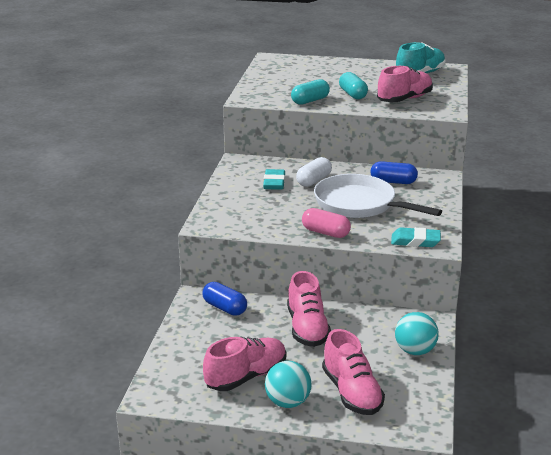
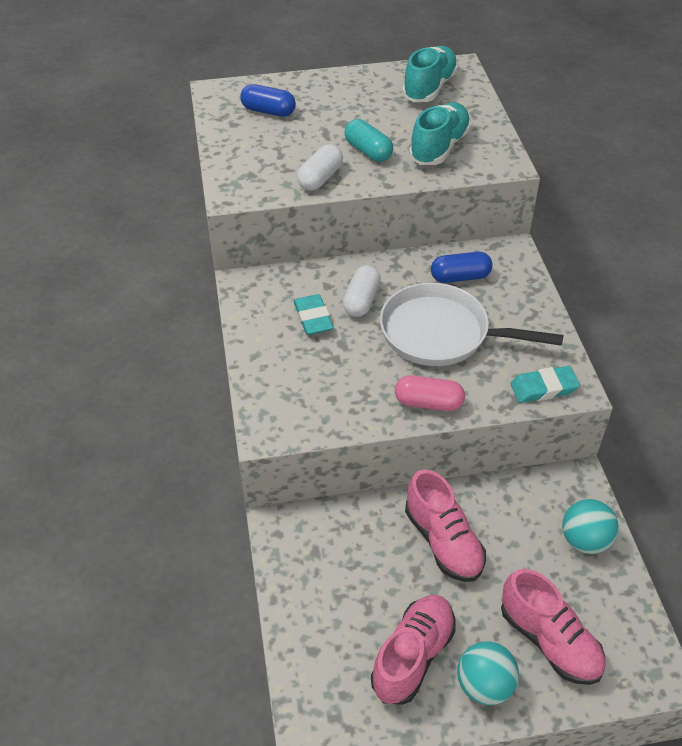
camera: 20 degrees left, 20 degrees up
(225, 308) = (324, 535): blue capsule -> blue capsule (268, 111)
(310, 101) = (320, 178): turquoise capsule -> white capsule
(404, 99) = (439, 147): pink shoe -> turquoise shoe

